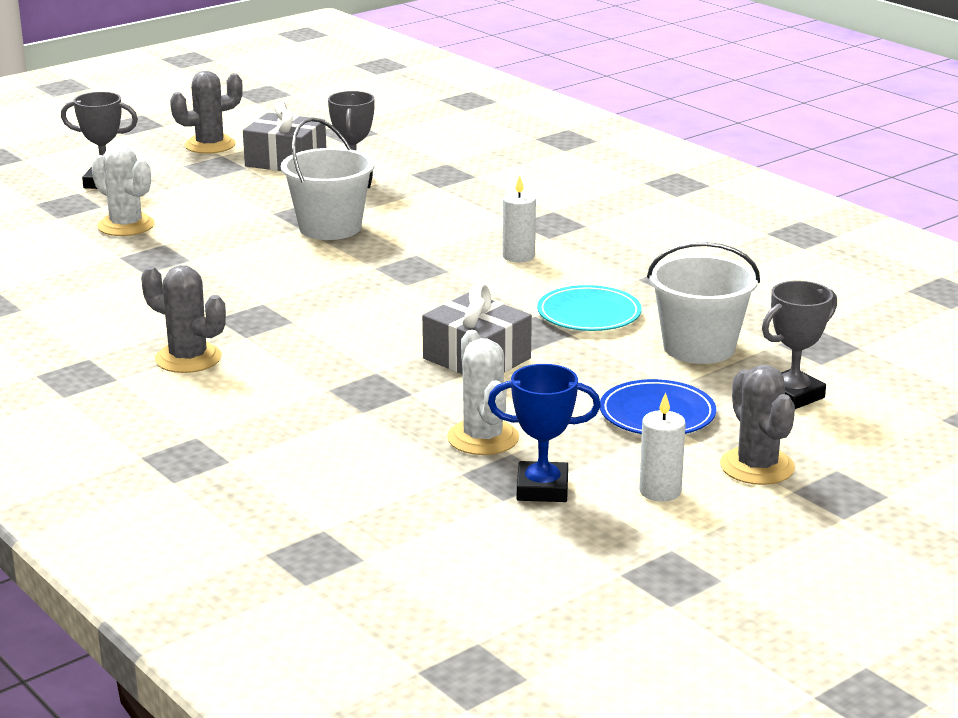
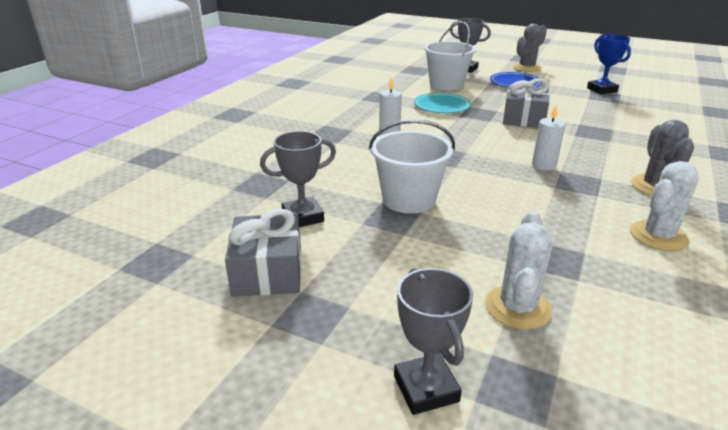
camera: 115 degrees left, 5 degrees up
(210, 145) = (239, 350): grey cactus -> none
(483, 438) = (587, 104): white cactus -> white cactus (658, 236)
(660, 491) = (568, 76): white candle -> white candle (544, 165)

